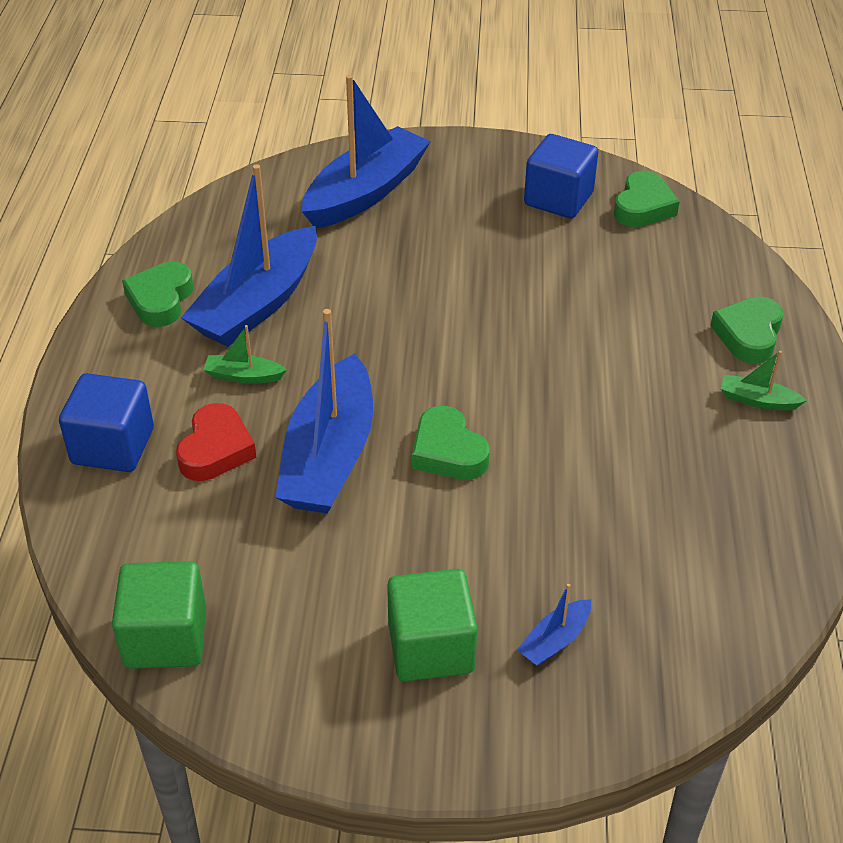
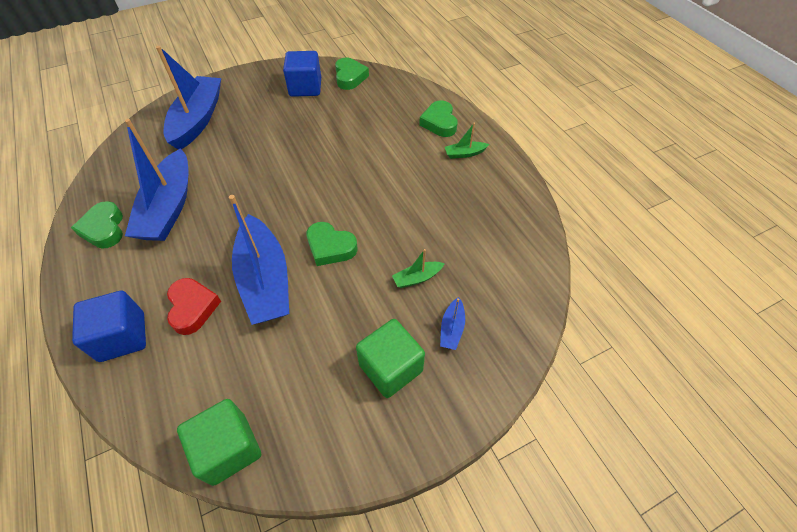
camera: 30 degrees left, 10 degrees up
(243, 376) = (185, 254): green boat -> green boat (417, 278)

